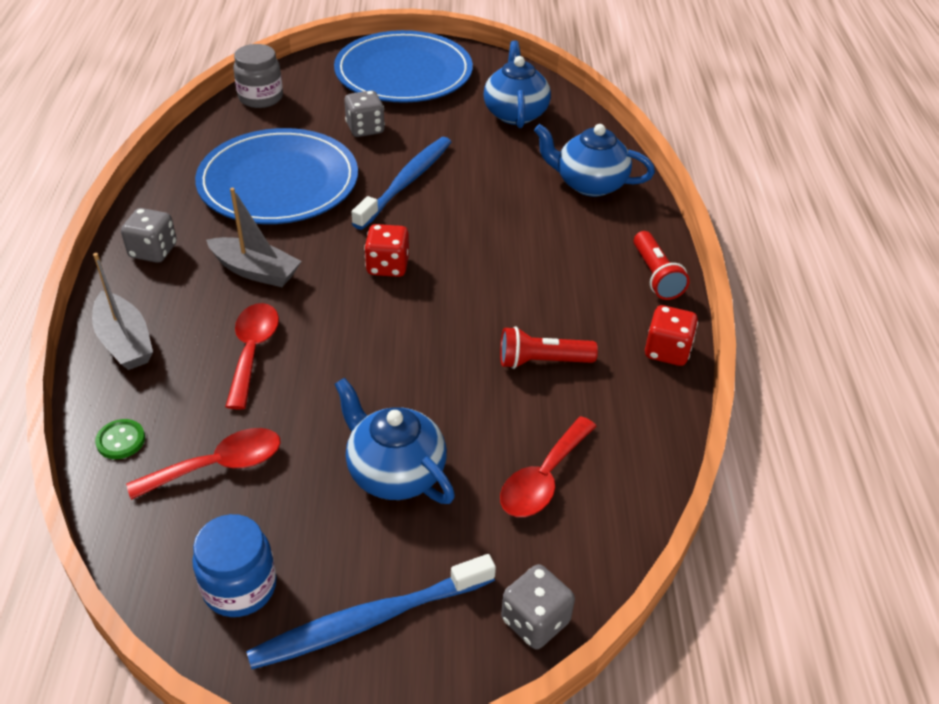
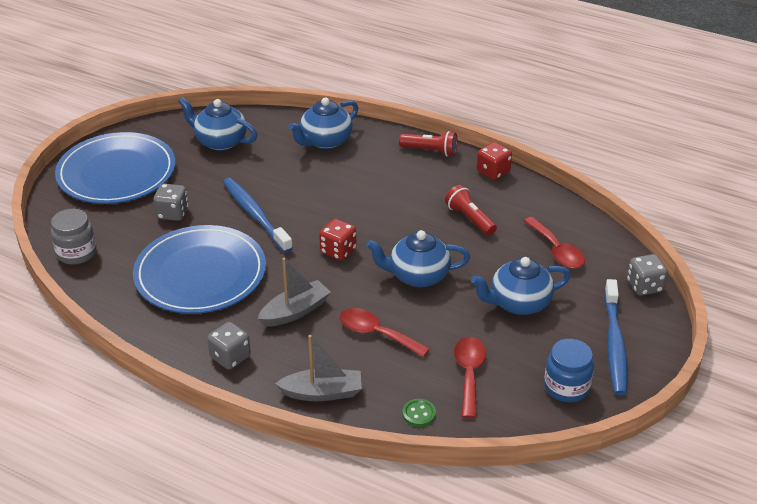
camera: 60 degrees left, 5 degrees down
(386, 351) = (418, 276): none -> blue teapot
(542, 361) = (470, 219): red flashlight -> red flashlight turned 120 degrees clockwise

